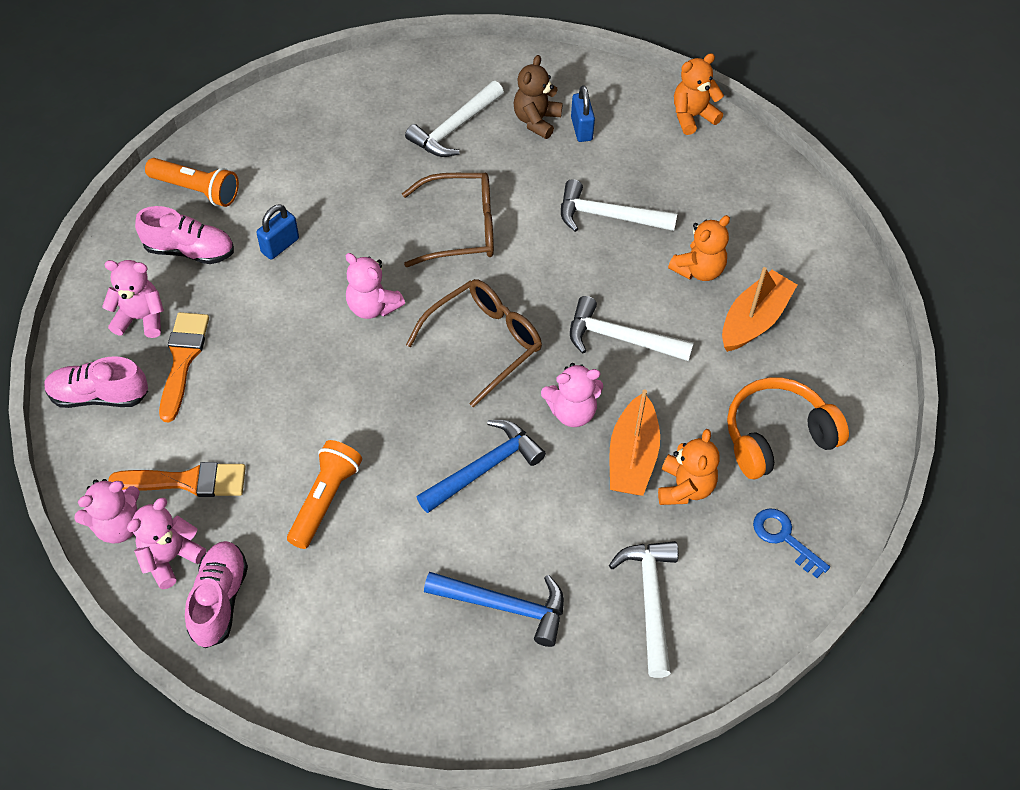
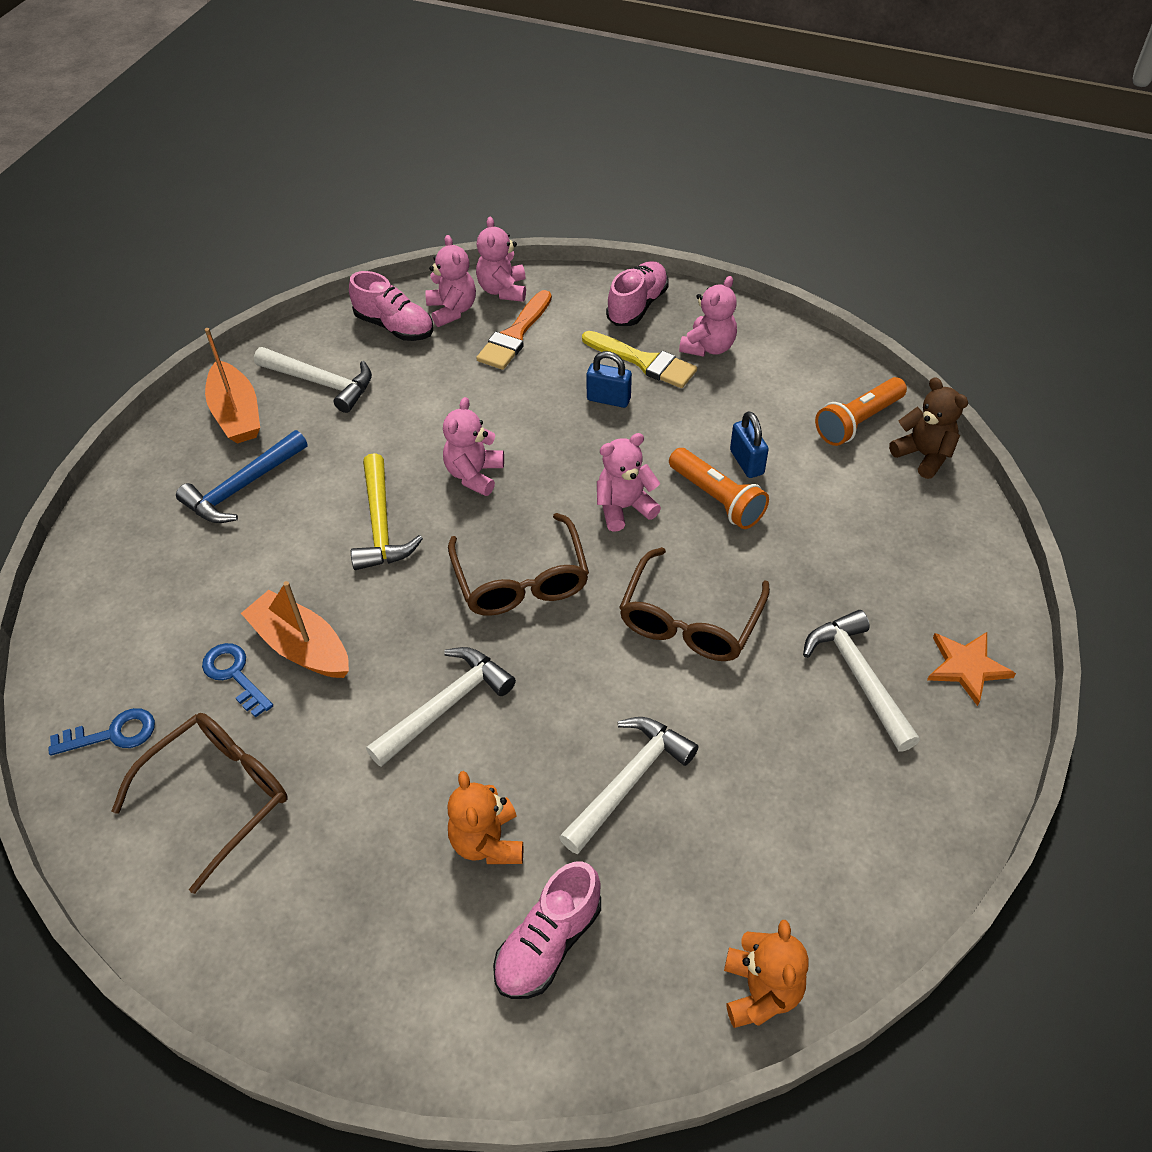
camera: 120 degrees right, 5 degrees down
(183, 360) = (643, 361): orange brush -> yellow brush
(189, 250) = (775, 397): pink shoe -> pink shoe (548, 943)
(325, 500) = (433, 409): orange flashlight -> orange flashlight (717, 498)
(414, 80) = (967, 667): none -> orange star
(485, 467) = (381, 525): blue hammer -> yellow hammer
(536, 120) = (835, 775): brown teddy bear -> brown teddy bear (923, 455)
(572, 412) = (389, 619): pink teddy bear -> pink teddy bear (474, 474)
(581, 129) = (797, 823): blue padlock -> blue padlock (608, 399)
(650, 600) = (156, 590): white hammer -> white hammer (321, 383)
(685, 487) = (234, 675): orange teddy bear -> blue key
(754, 320) = (376, 863): orange boat -> orange boat (236, 414)
(776, 436) = (219, 795): orange headphones -> brown glasses

